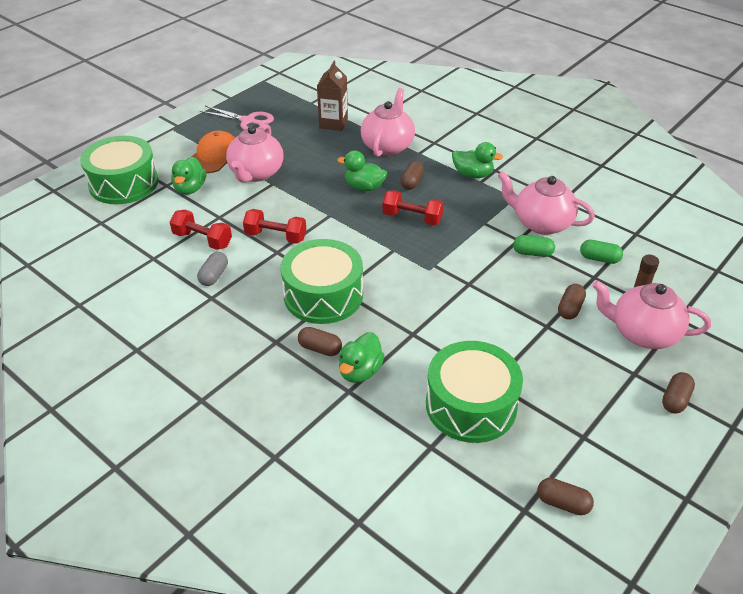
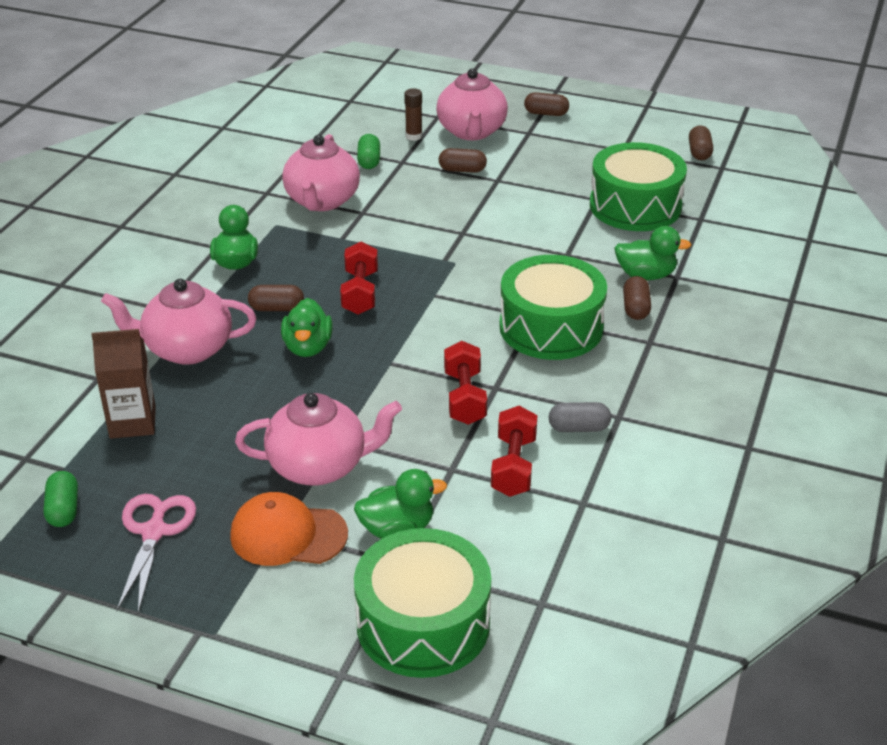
camera: 110 degrees left, 5 degrees down
(532, 253) = (383, 200): green capsule -> green capsule (63, 510)

